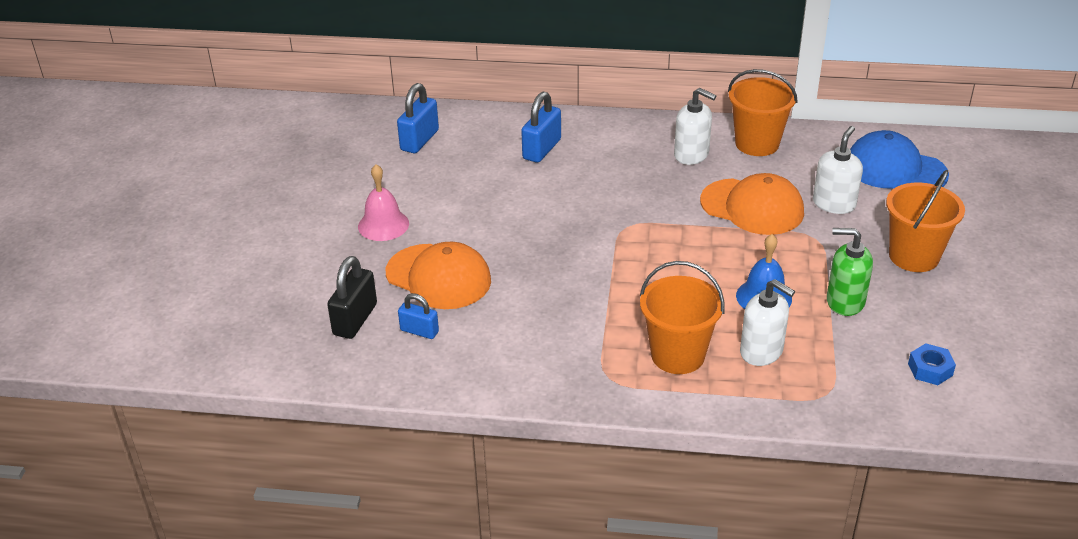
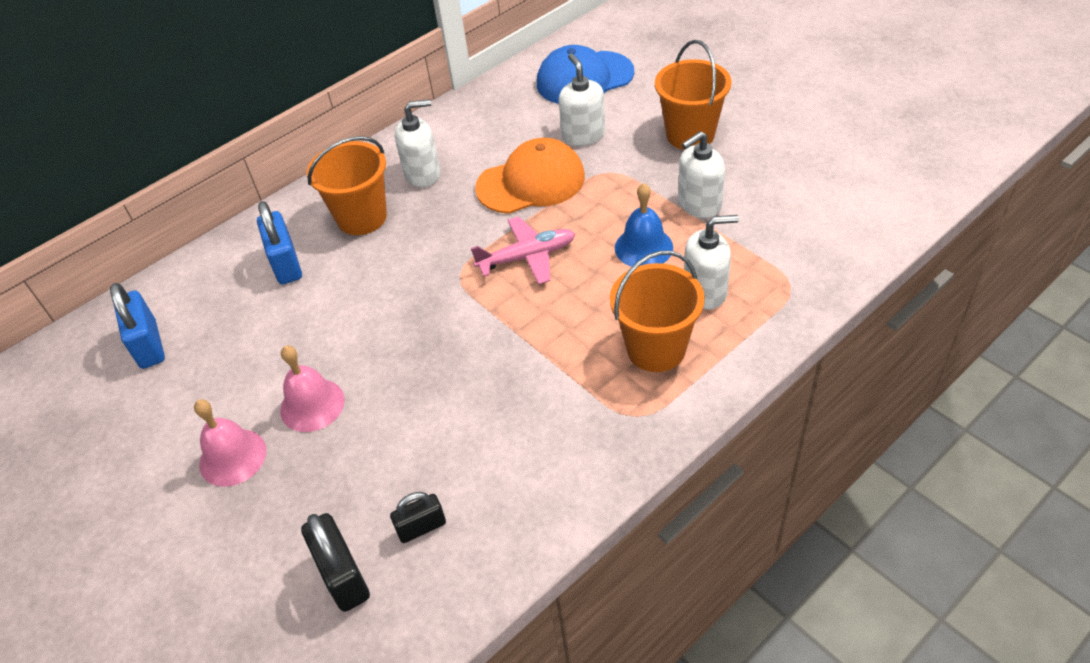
camera: 45 degrees left, 10 degrees up
(419, 331) = (421, 527): blue padlock -> black padlock
(438, 277) = (363, 459): orange cap -> none
(452, 231) = (312, 405): none -> pink bell
(681, 247) = (527, 257): none -> pink plane
(757, 144) = (460, 128): orange bucket -> orange bucket (362, 217)
(845, 301) = (699, 205): green soap dispenser -> white soap dispenser
(930, 369) = (819, 209): blue nut -> none

